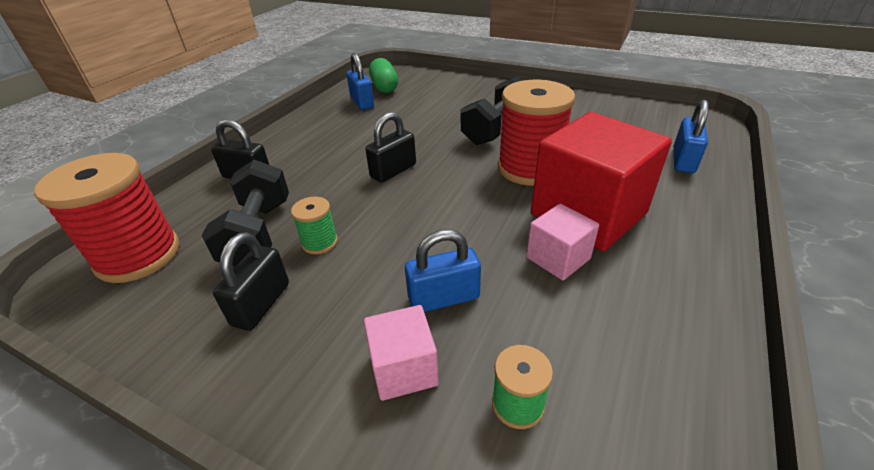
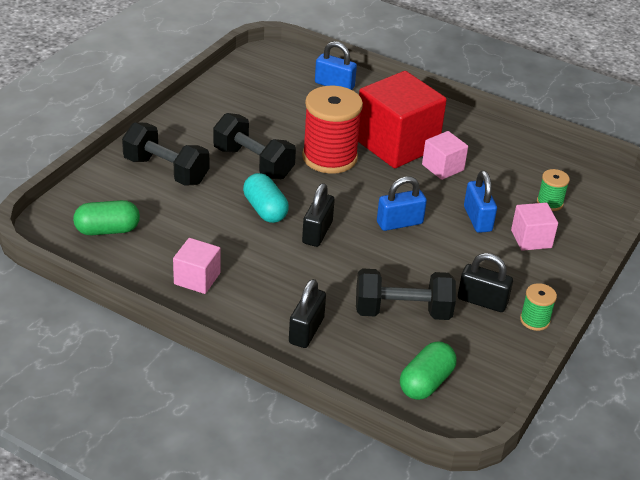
camera: 90 degrees left, 0 degrees up
(138, 256) = (426, 382): red spool -> green capsule
(319, 242) = (417, 275): green spool -> green spool (534, 320)
(326, 123) = (197, 278): none -> pink cube
(362, 102) = (148, 250): blue padlock -> blue padlock (399, 223)
(393, 171) = (317, 232): black padlock -> black padlock turned 60 degrees clockwise
(424, 142) = (265, 210): none -> turquoise capsule
(466, 96) = (166, 171): none -> black dumbbell

